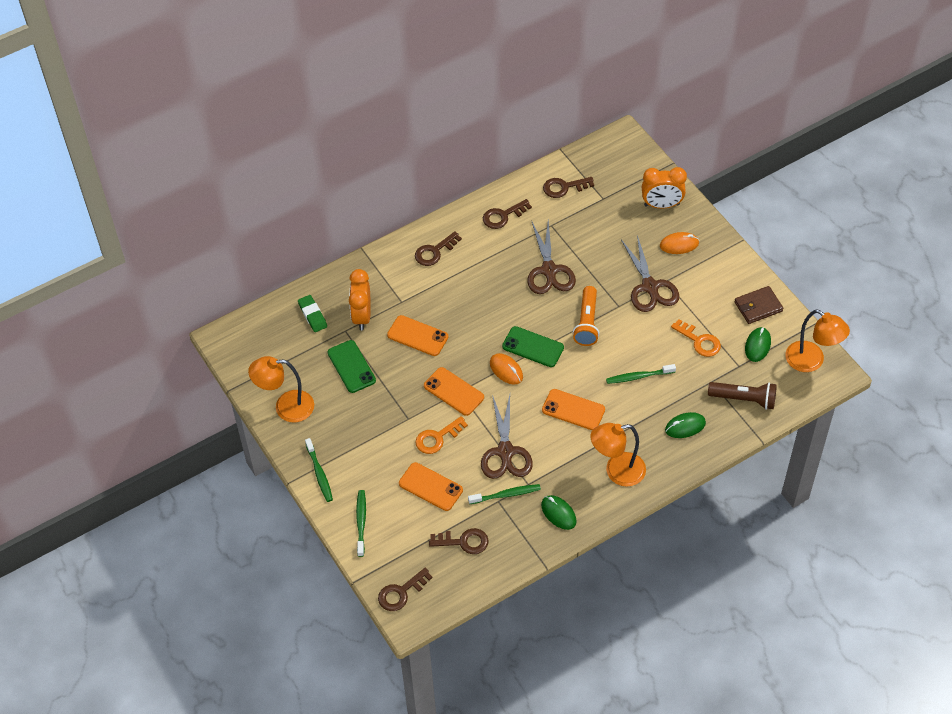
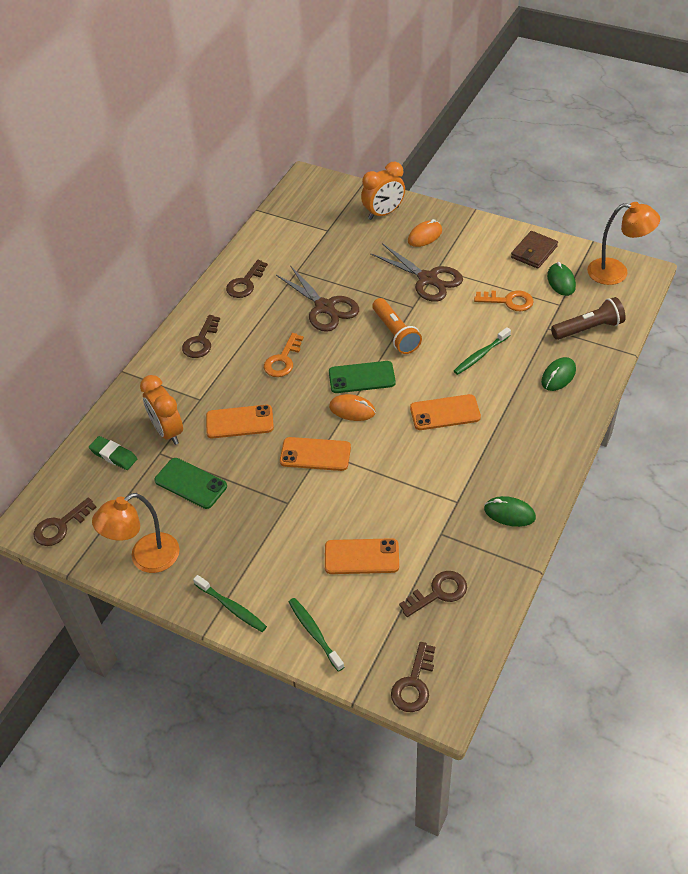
camera: 30 degrees left, 5 degrees down
(437, 438) = (332, 506): orange key -> orange key (283, 360)
(505, 452) = (411, 483): brown scissors -> none
(506, 495) = (444, 523): green toothbrush -> none
(564, 187) = (284, 237): brown key -> brown key (60, 526)
(617, 471) = (531, 446): orange lamp -> none

